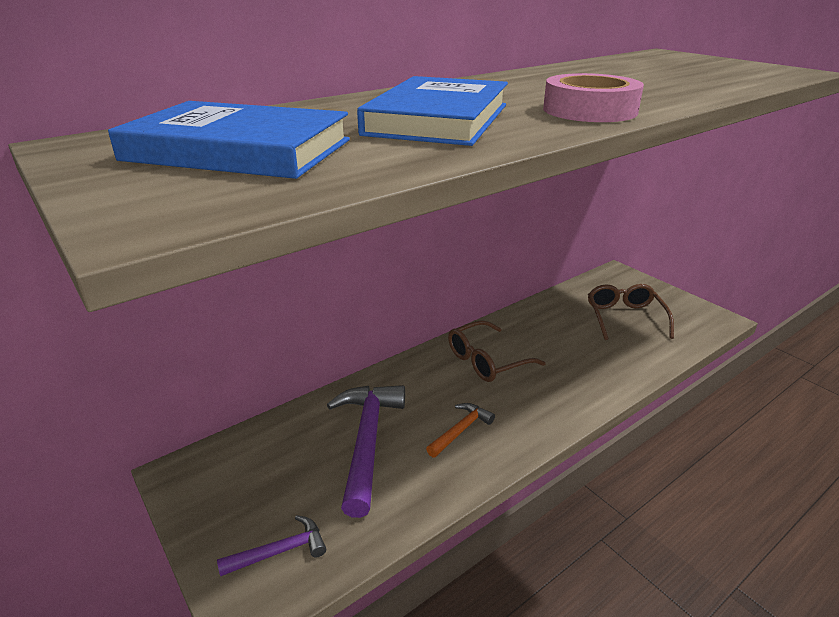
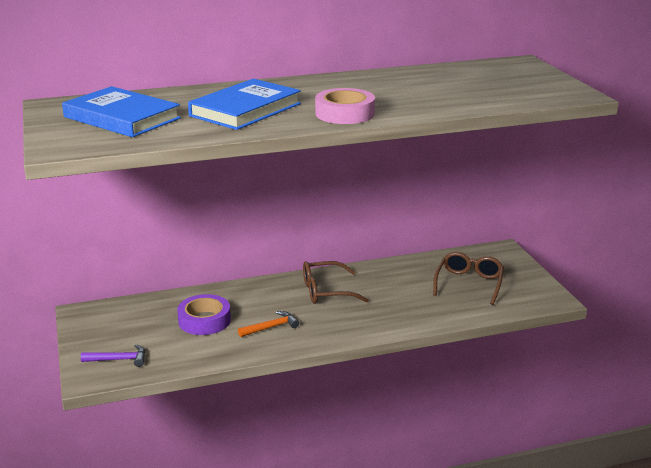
camera: 20 degrees right, 5 degrees down
(367, 441) = (204, 320): purple hammer -> purple tape

